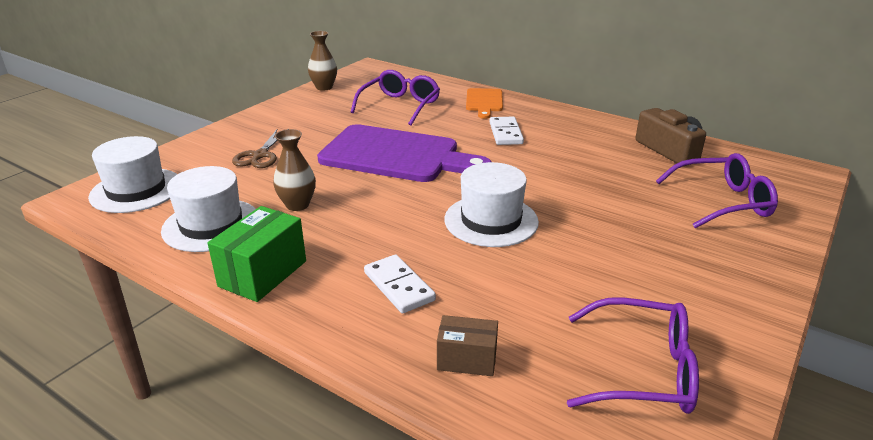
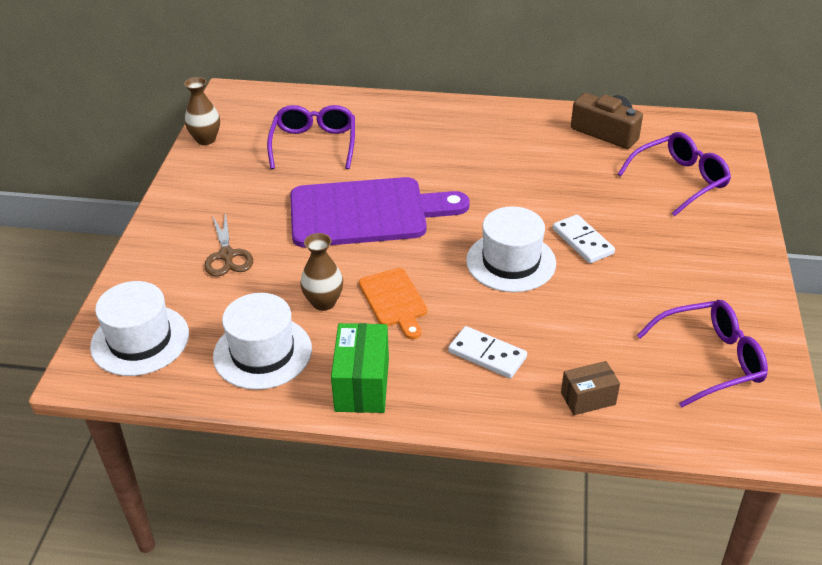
camera: 25 degrees left, 10 degrees up
(484, 102) = (396, 115): orange cutting board -> orange cutting board (394, 300)
(505, 133) = (448, 153): white domino -> white domino (582, 241)

